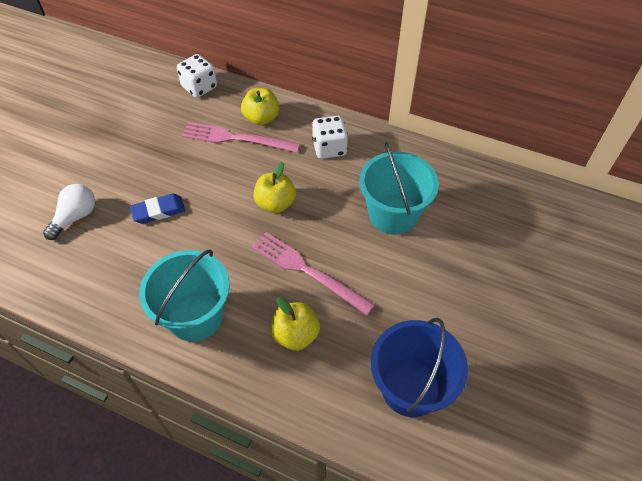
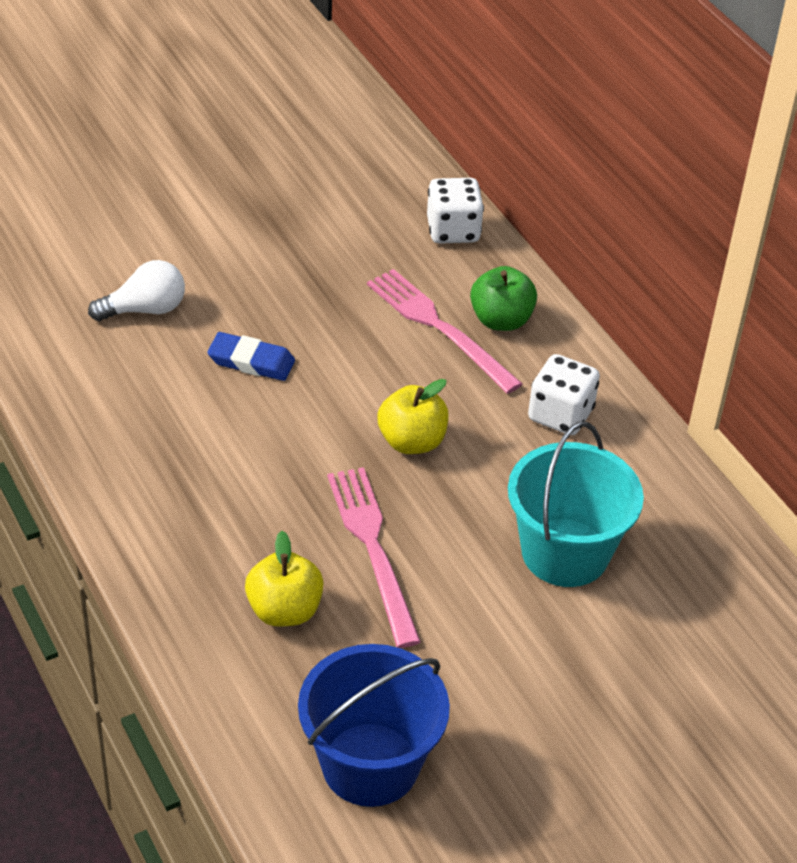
camera: 35 degrees right, 10 degrees down
(195, 316) = (183, 511): turquoise bucket -> none
(261, 118) = (501, 320): yellow apple -> green apple

